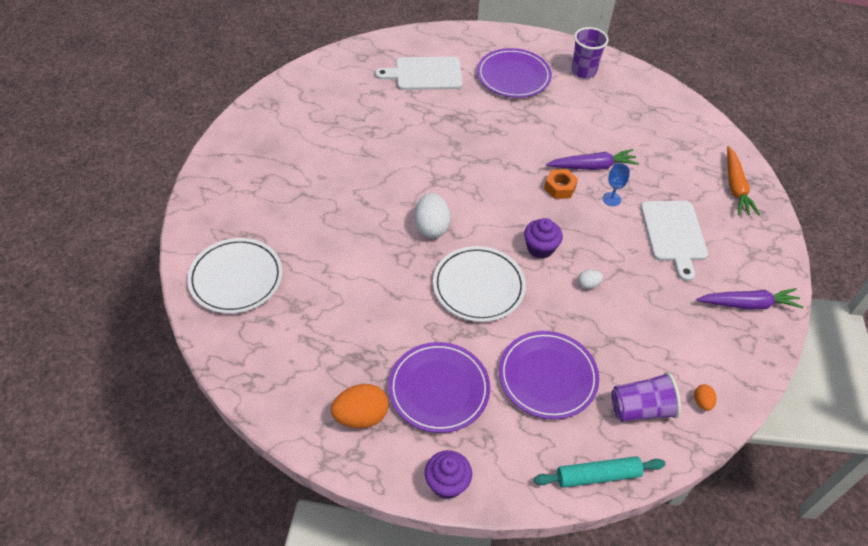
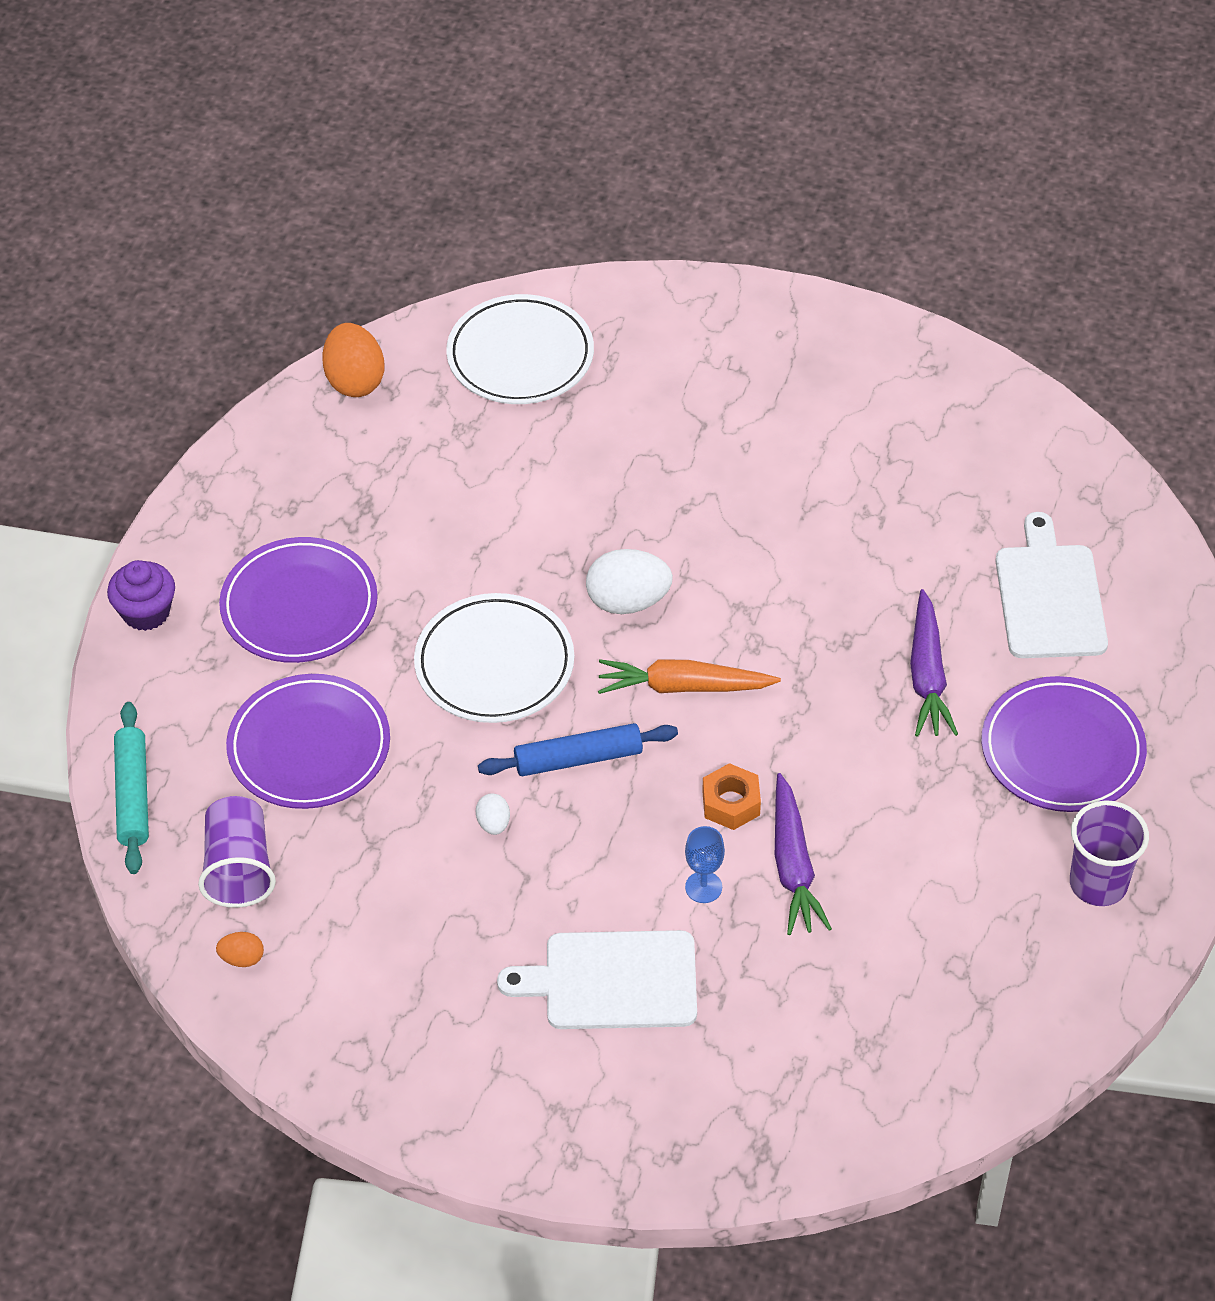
camera: 95 degrees right, 0 degrees up
(361, 416) = (262, 514): orange egg -> orange egg (355, 380)
(540, 248) = (578, 759): purple cupcake -> blue rolling pin
(735, 187) = (745, 1121): orange carrot -> orange carrot (683, 686)
(748, 304) = (439, 1075): purple carrot -> purple carrot (927, 675)

